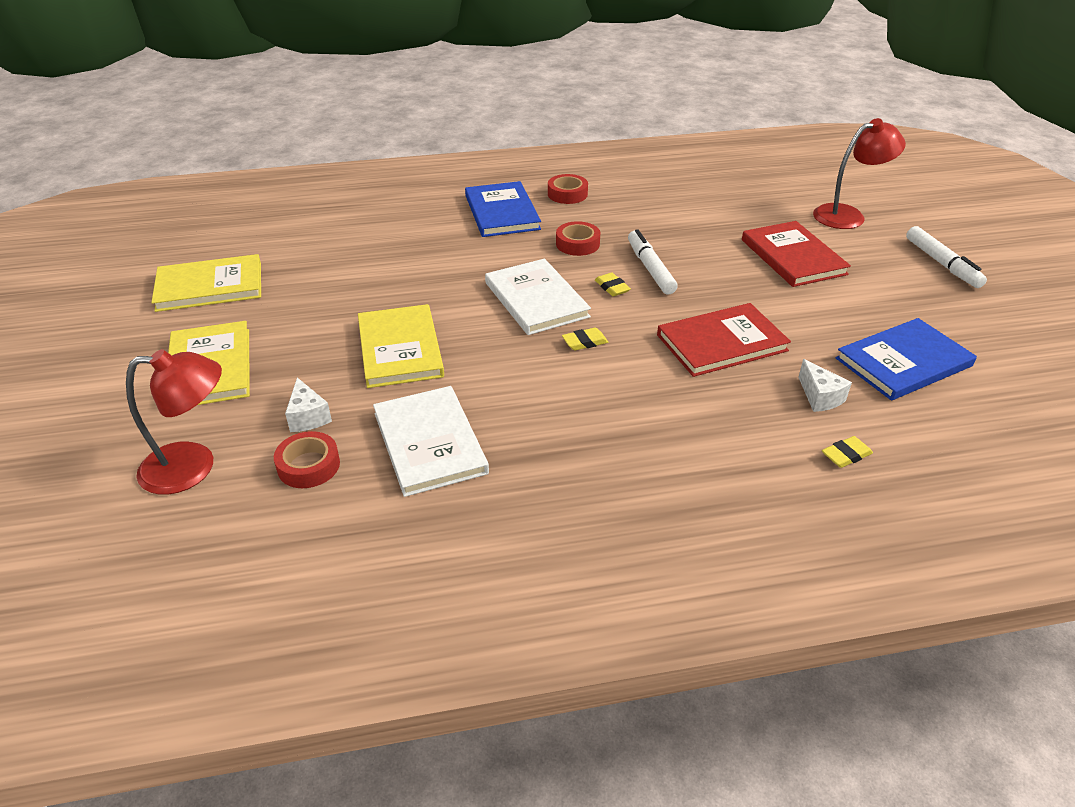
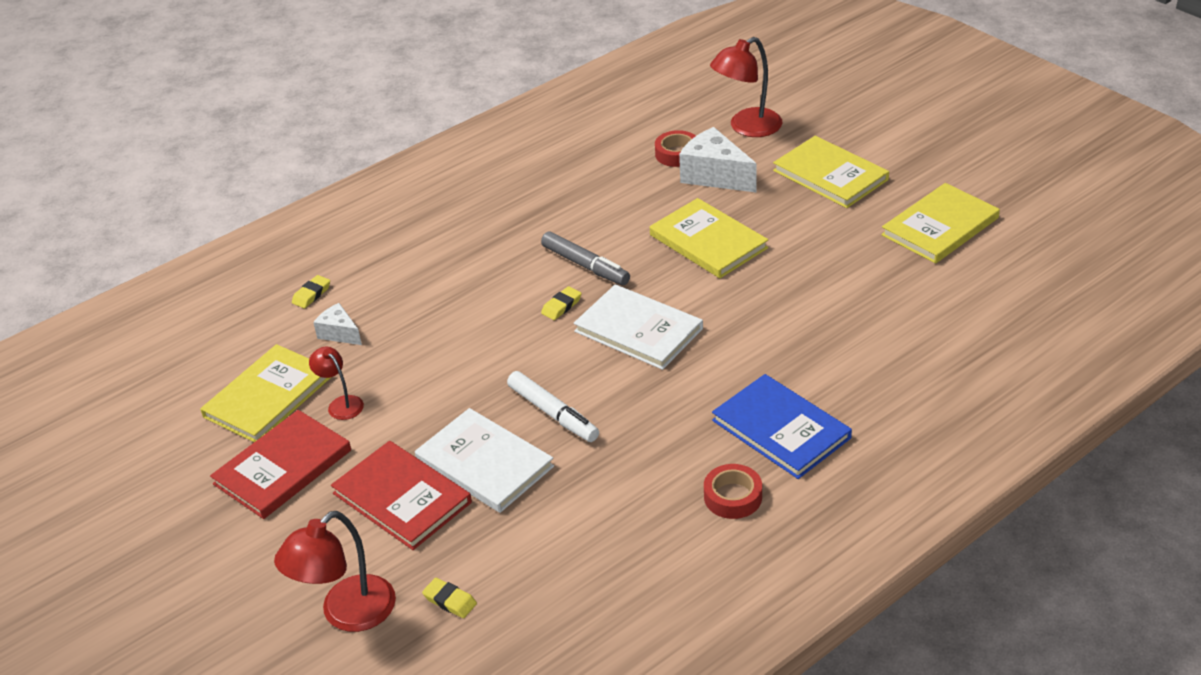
camera: 155 degrees right, 0 degrees up
(308, 417) = (715, 176): white cheese -> white cheese, size x1.78
(430, 443) = (613, 193): white book -> white book (484, 463)
(532, 371) = (585, 265): none -> grey marker
(577, 244) = (654, 416): red tape -> none
(612, 287) = (577, 373): yellow eraser -> yellow eraser (450, 601)
(721, 343) = (440, 352): red book -> red book (283, 467)
(830, 333) = (341, 404): none -> red lamp
(903, 362) = (268, 396): blue book -> yellow book
(942, 264) = (221, 560): white marker -> none

